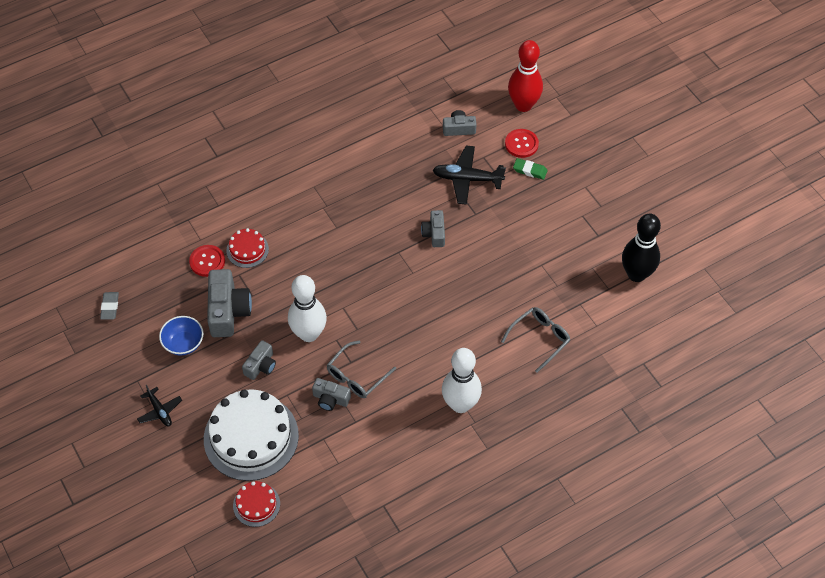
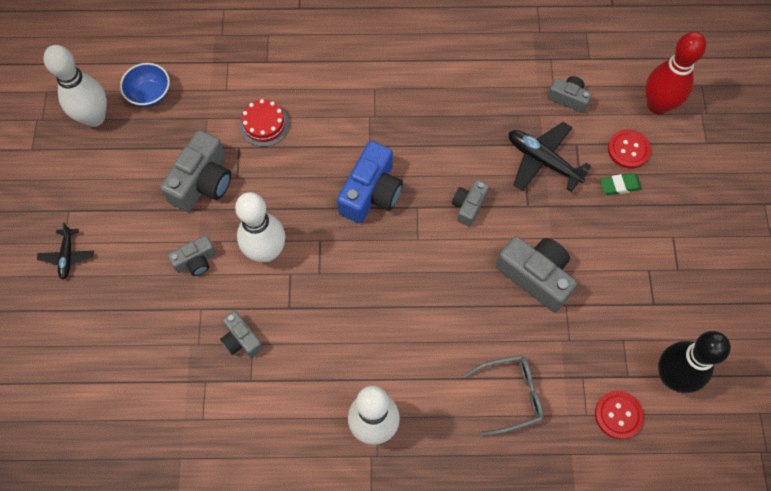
camera: 30 degrees right, 10 degrees up
(110, 307) = (94, 117): grey eraser -> white bowling pin
(183, 343) = (137, 194): blue bowl -> blue bowl (150, 94)
(207, 261) = (217, 117): red button -> red button (618, 415)
(251, 437) = (135, 337): white cake -> none
(256, 504) = (91, 418): red cake -> none
(357, 376) = (285, 328): grey glasses -> none
(359, 258) = (371, 193): none -> blue camera
(509, 256) = (535, 276): none -> grey camera
(530, 170) = (619, 185): green eraser -> green eraser turned 60 degrees counterclockwise

